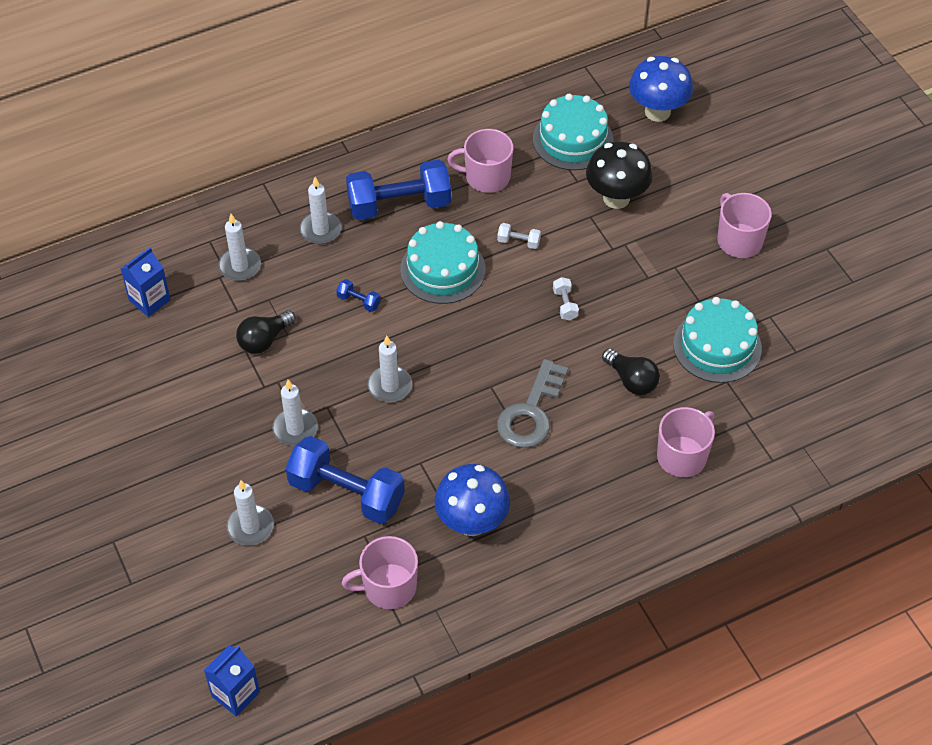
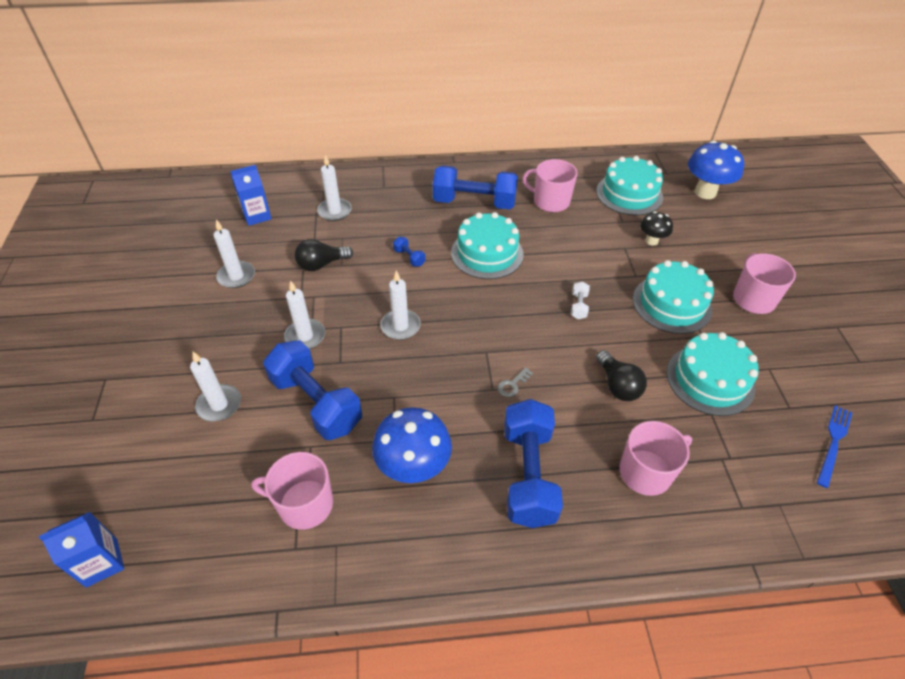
camera: 20 degrees right, 5 degrees down
(320, 230) = (407, 203): white candle -> white candle (236, 276)
(518, 242) = (557, 250): white dumbbell -> none
(531, 412) = (512, 385): grey key -> grey key, size x0.41
(579, 493) = (528, 474): none -> blue dumbbell
(616, 198) = (651, 241): black mushroom -> black mushroom, size x0.56
(659, 272) = (672, 304): none -> turquoise cake
(839, 374) = (833, 442): none -> blue fork

